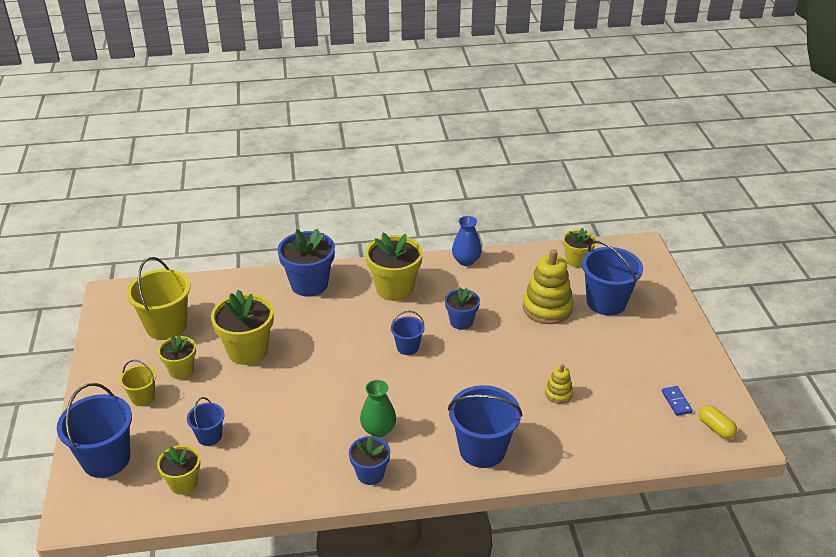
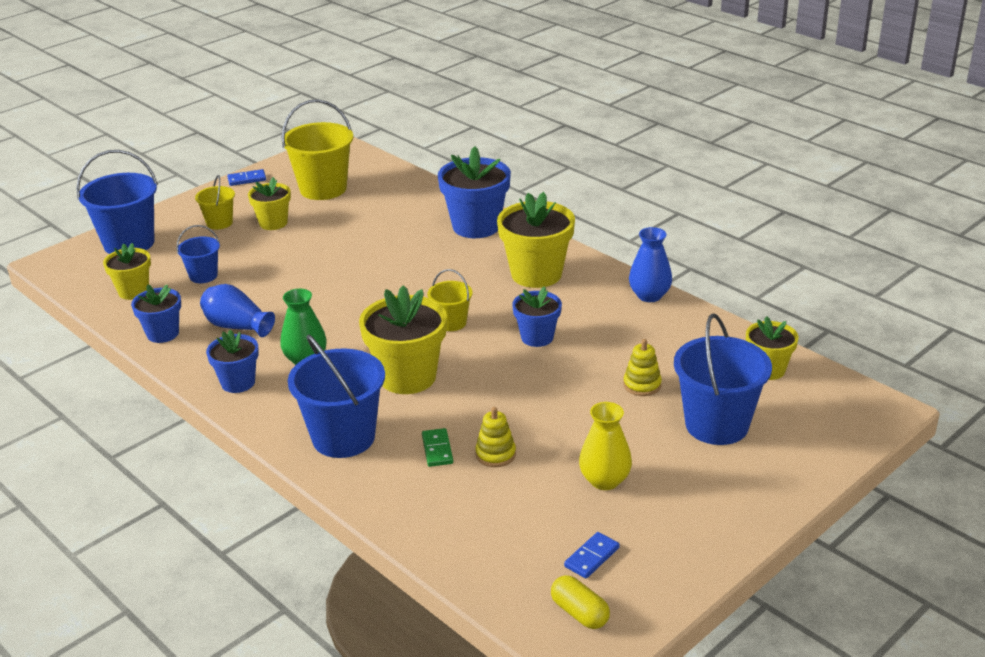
camera: 55 degrees right, 5 degrees down
(97, 356) = (247, 179): none -> blue domino
(247, 351) = (337, 241): yellow flower pot -> yellow flower pot (407, 377)
(264, 489) = (163, 333): none -> blue flower pot
(299, 446) = (237, 326): none -> blue vase
(407, 347) = (451, 322): blue bucket -> yellow bucket
(532, 415) = (437, 449): none -> green domino
(547, 308) = (642, 385): yellow stacking toy -> yellow stacking toy, size x0.50
(617, 365) = (604, 480): none -> yellow vase
(716, 428) = (579, 613): yellow capsule -> yellow capsule turned 60 degrees counterclockwise

